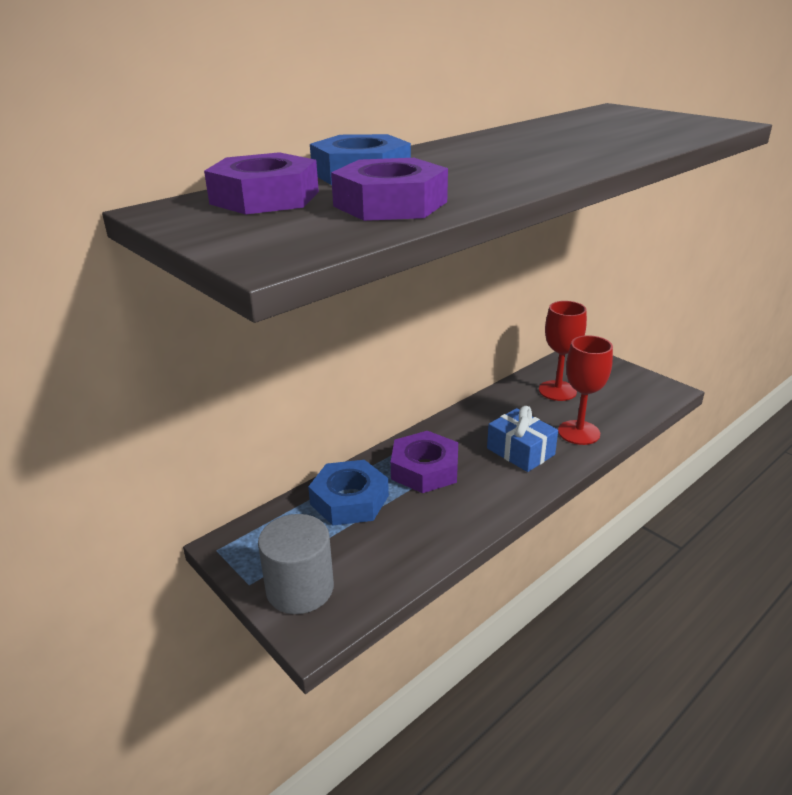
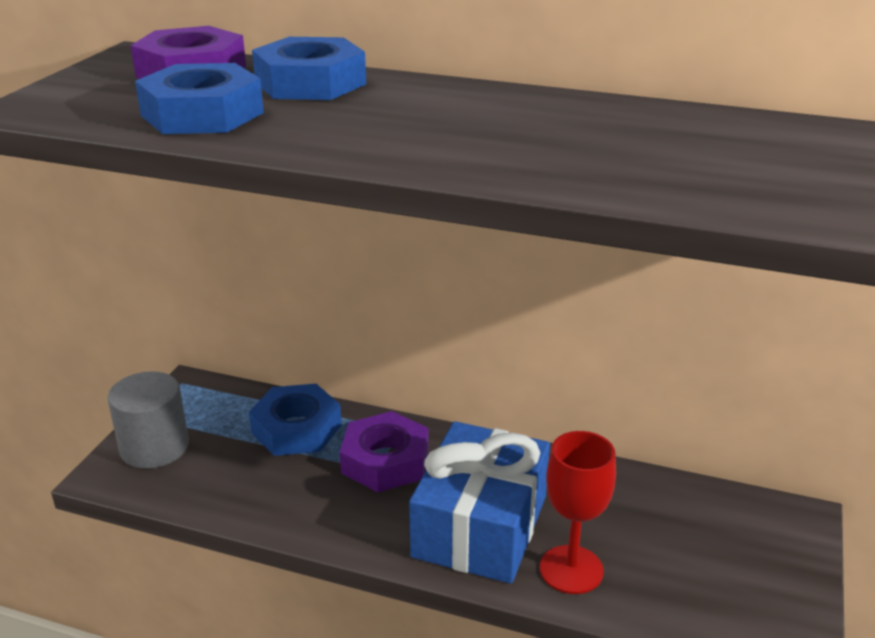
camera: 60 degrees right, 0 degrees up
(390, 204) = (202, 114): purple nut -> blue nut
(520, 451) = (480, 526): blue gift -> blue gift, size x1.71
(557, 391) = (662, 521): red goblet -> none

